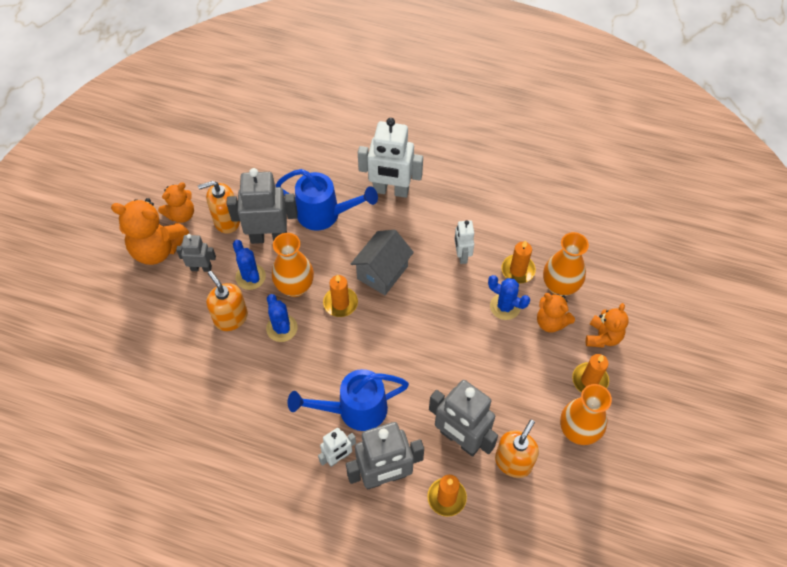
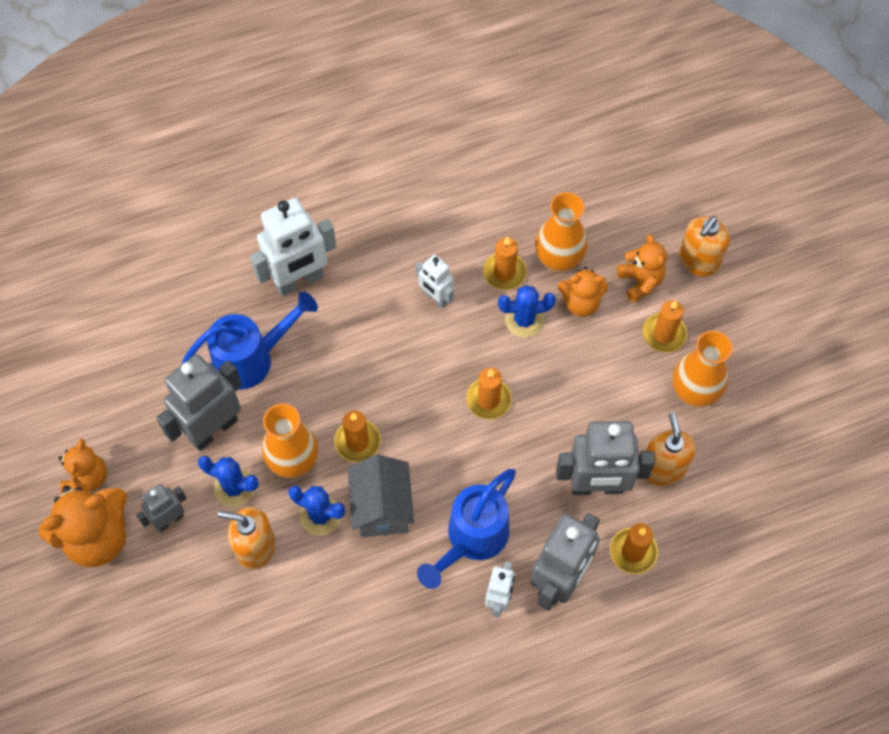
camera: 40 degrees left, 5 degrees up
(226, 221) = (147, 446): orange soap dispenser -> orange soap dispenser (698, 261)
(382, 272) = (371, 376): grey house -> grey house (382, 508)
(439, 337) = (488, 400): none -> orange candle

